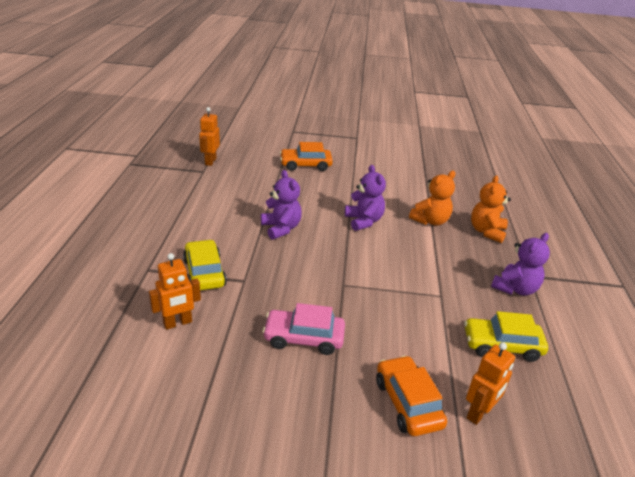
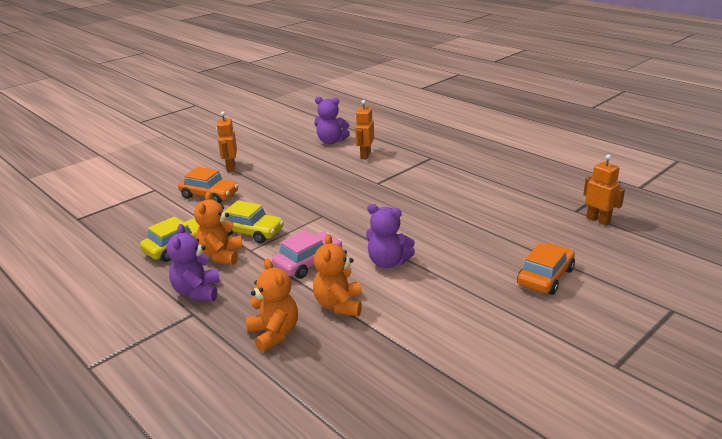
camera: 135 degrees right, 5 degrees down
(204, 273) = (403, 173): yellow car -> yellow car (251, 232)
(281, 228) = (425, 216): purple teddy bear -> purple teddy bear (331, 141)
(304, 338) = (298, 184): pink car -> pink car (308, 262)
(470, 307) = (221, 255): none -> orange teddy bear
(479, 413) = (167, 211): orange robot -> orange robot (230, 167)

